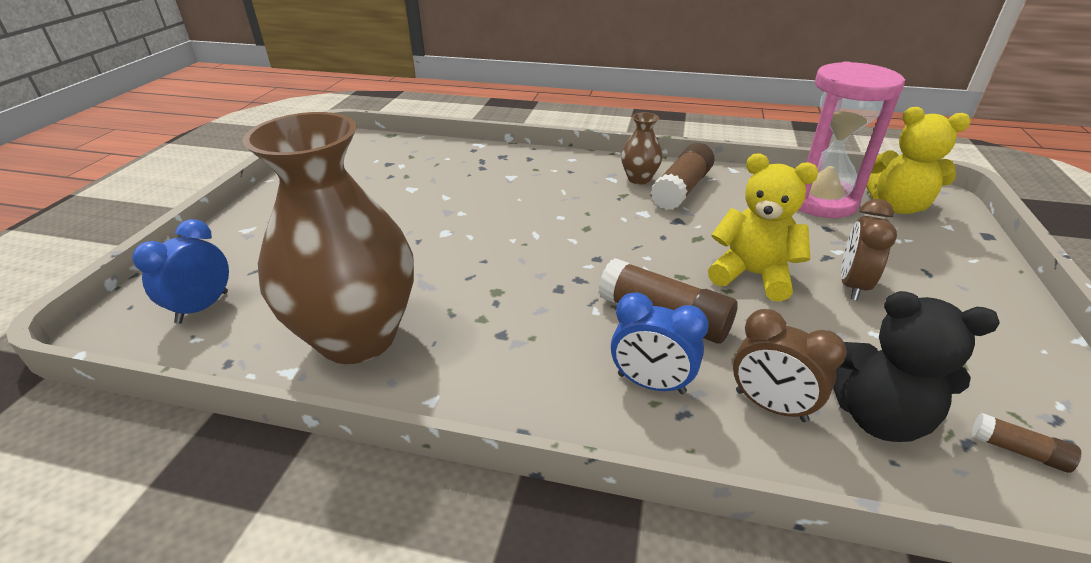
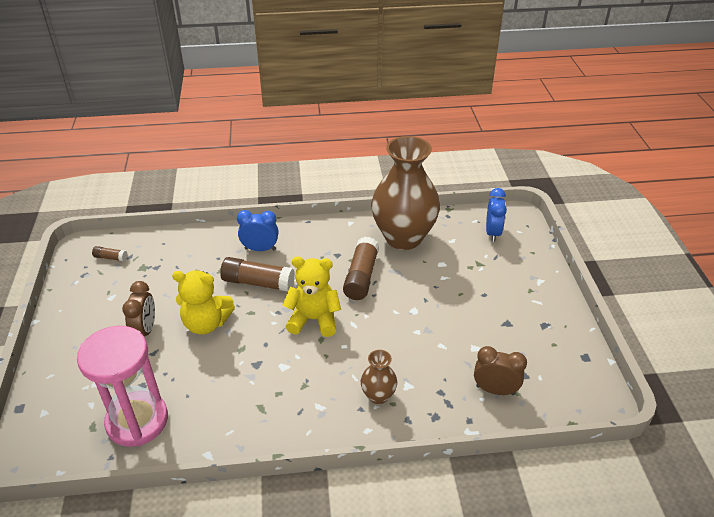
camera: 160 degrees right, 5 degrees up
(639, 179) = (295, 412): brown vase -> brown vase (378, 396)
(681, 189) = (256, 406): brown glue stick -> brown glue stick (361, 276)
(770, 406) = (208, 252): brown clock -> brown clock (495, 390)
(877, 416) = (162, 258): black teddy bear -> none
(897, 206) = (72, 430): yellow teddy bear -> yellow teddy bear (314, 319)

